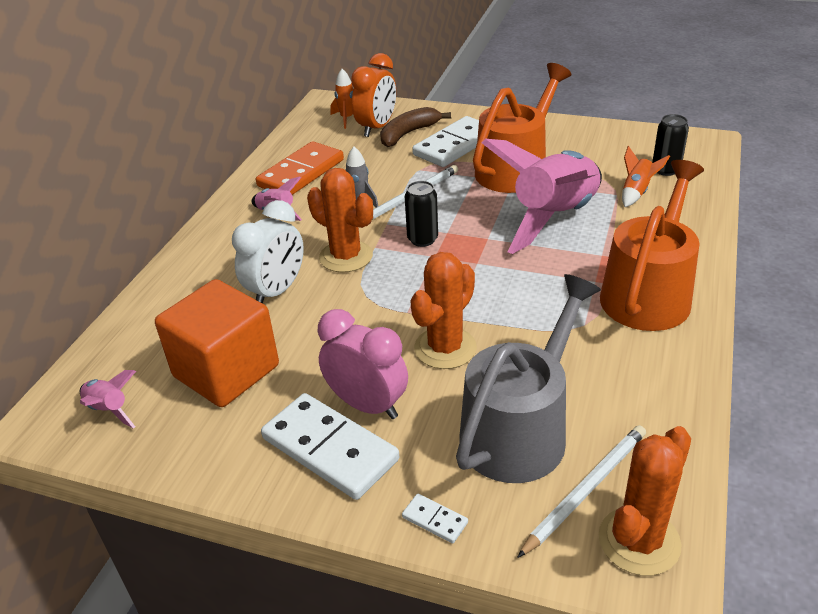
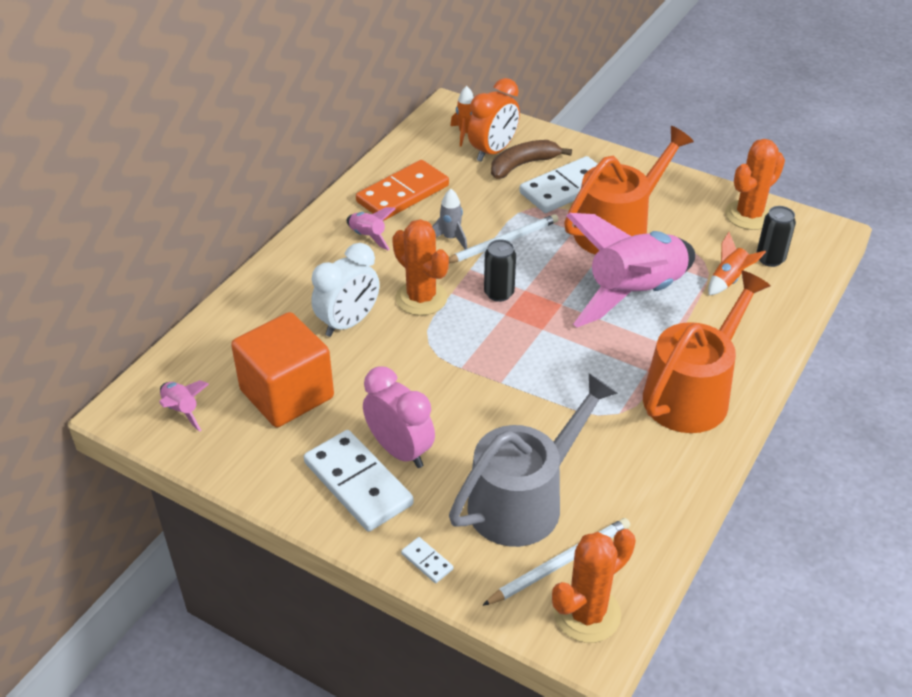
camera: 10 degrees right, 5 degrees up
(445, 348) = (484, 411): orange cactus -> orange cactus (749, 215)

